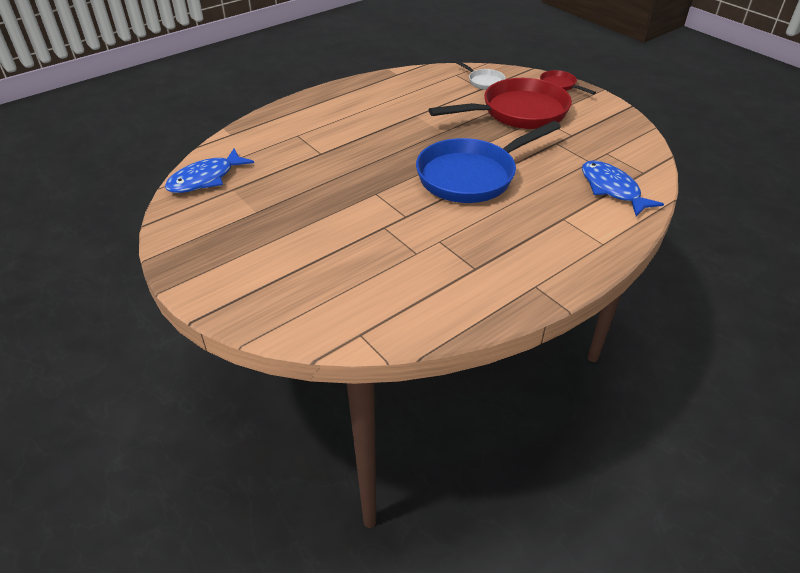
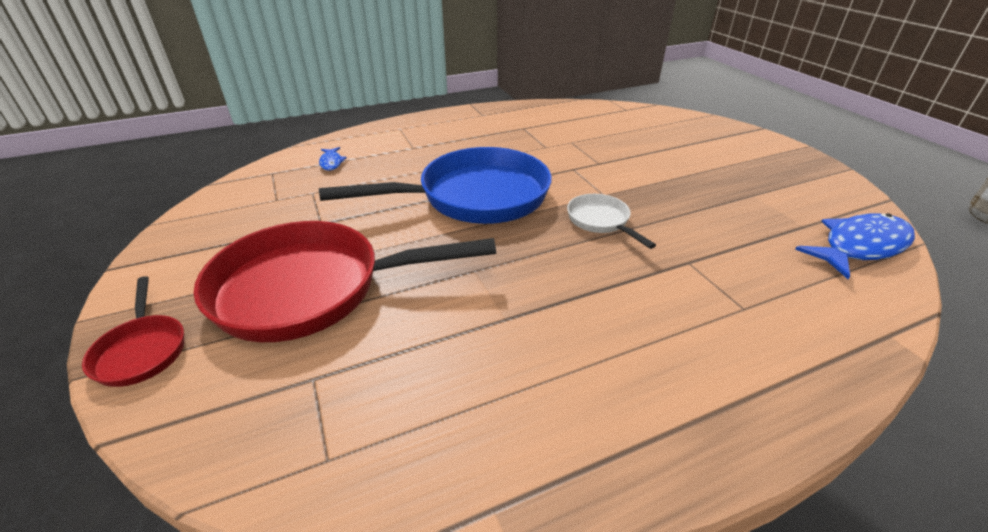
camera: 165 degrees left, 5 degrees down
(484, 81) = (285, 406): white pan -> white pan (600, 221)
(612, 189) = (331, 162): blue fish -> blue fish, size x0.47

